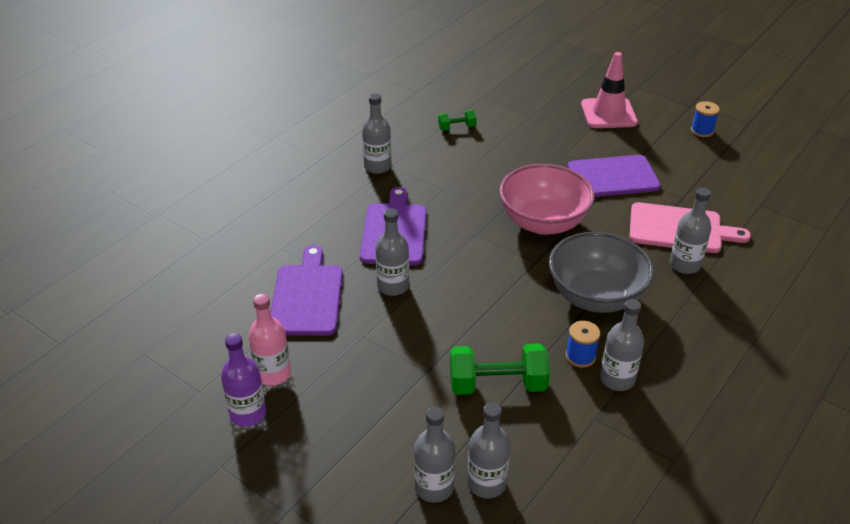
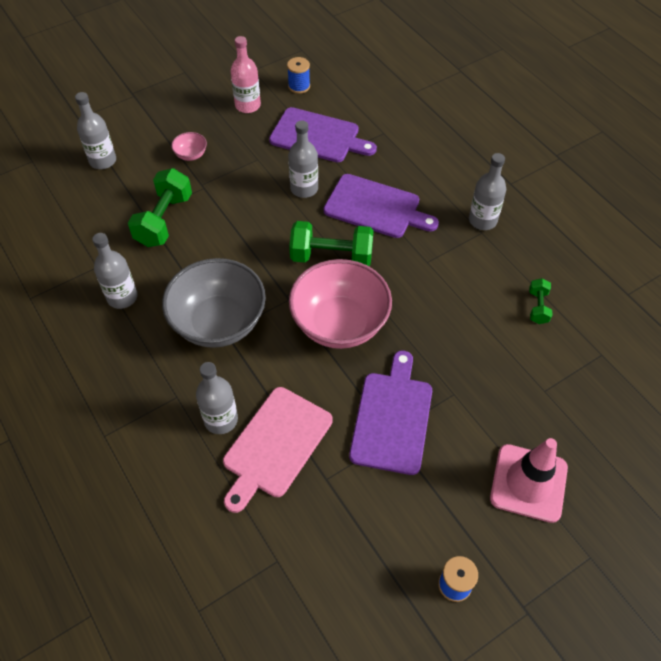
camera: 110 degrees right, 15 degrees up
(248, 414) = (219, 89): purple bottle -> none
(384, 398) = (191, 155): none -> pink bowl
(472, 245) = (331, 257): none -> green dumbbell
(486, 483) = (87, 187): grey bottle -> none
(580, 356) = (159, 283): blue spool -> blue spool (299, 86)

